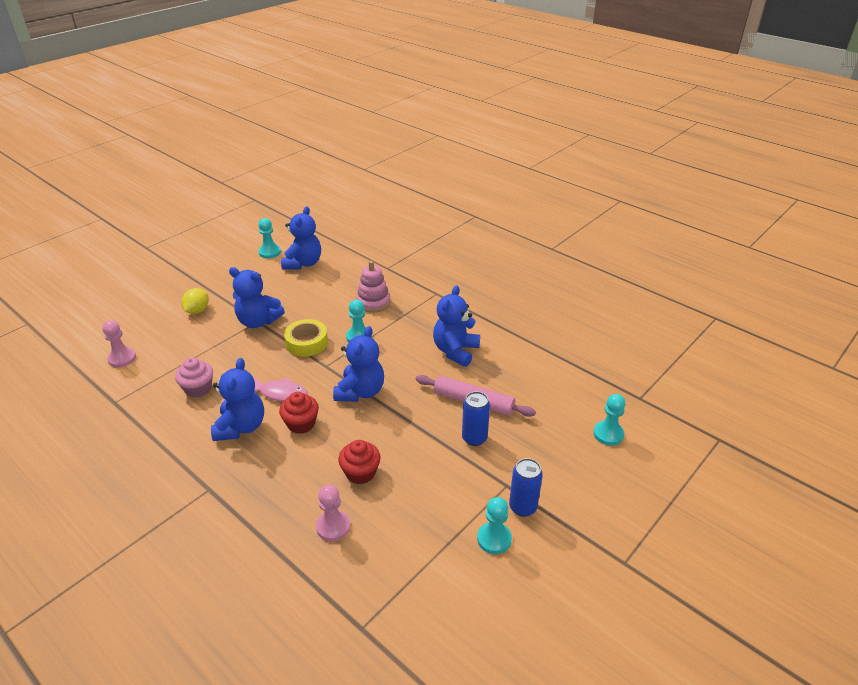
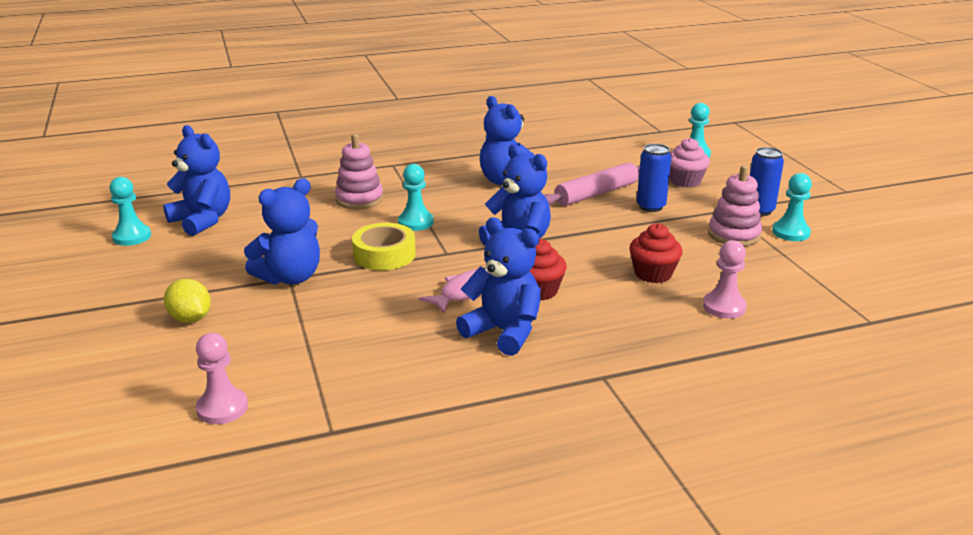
camera: 60 degrees left, 10 degrees down
(198, 388) = (386, 350): pink cupcake -> pink cupcake (685, 181)
(461, 502) = (734, 235): none -> pink stacking toy

